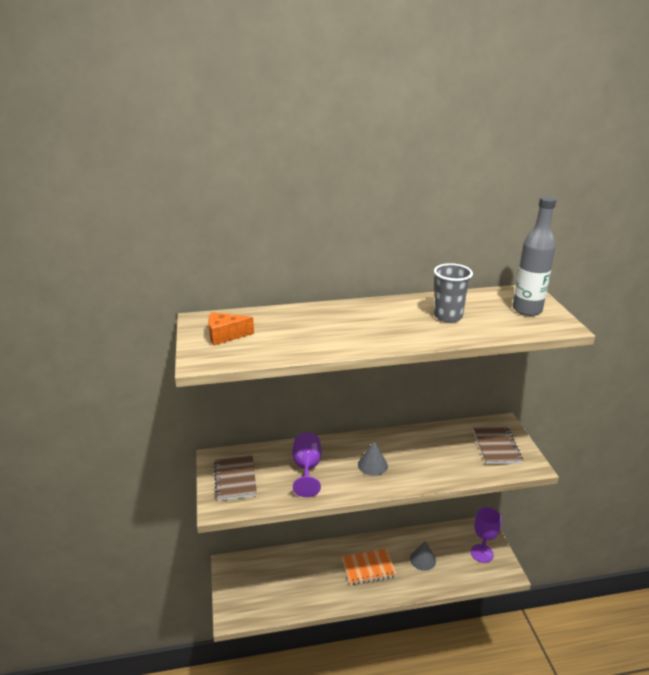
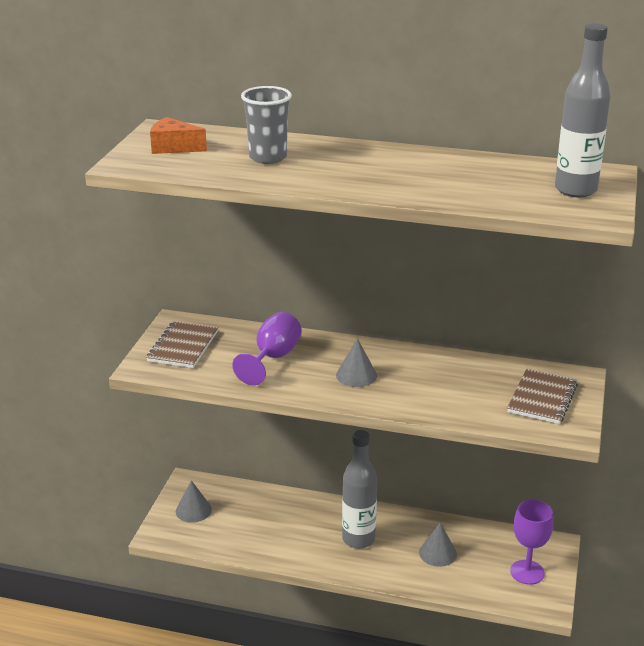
camera: 25 degrees right, 0 degrees up
(244, 587) = (193, 510): none -> grey cone
(368, 568) = (358, 539): orange notebook -> grey bottle
(448, 316) = (458, 177): grey cup -> grey cup (268, 157)

